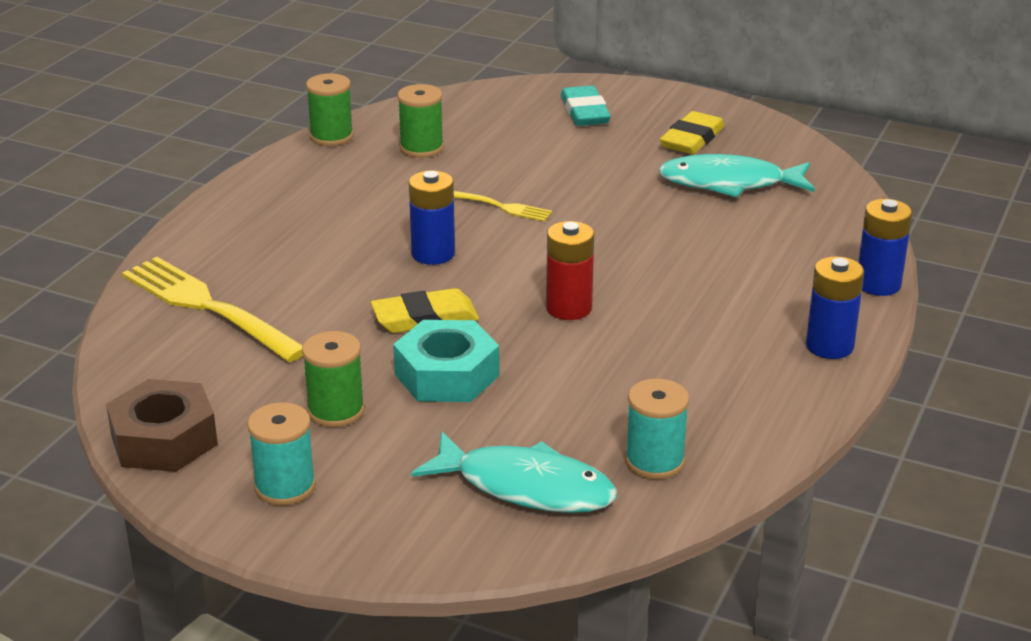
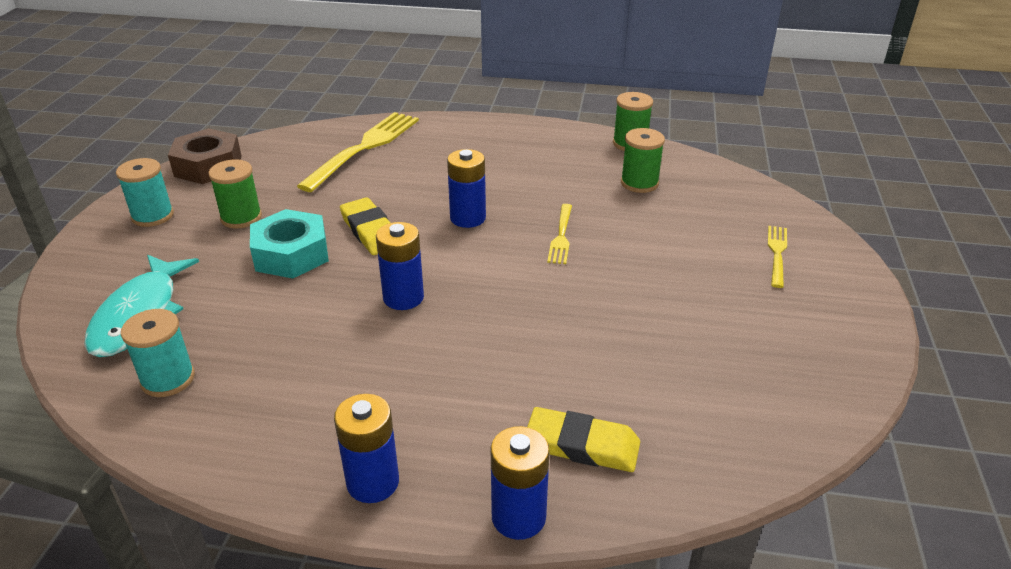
camera: 75 degrees right, 5 degrees up
(569, 308) = (403, 297): red battery -> blue battery
(585, 112) = (777, 253): turquoise eraser -> yellow fork
(692, 139) = (774, 329): yellow eraser -> yellow eraser (582, 445)
(729, 183) = (692, 368): turquoise fish -> none

